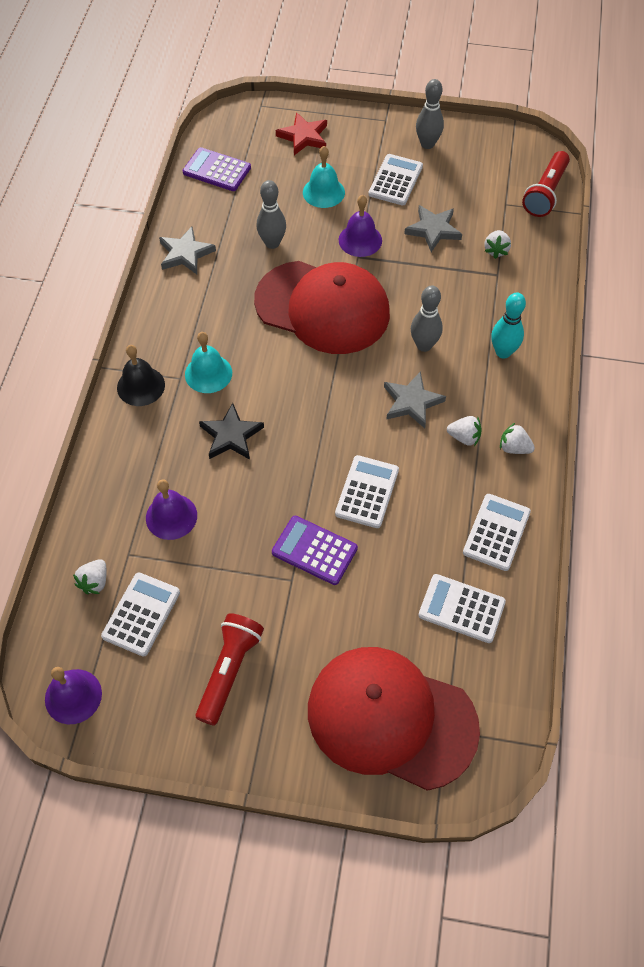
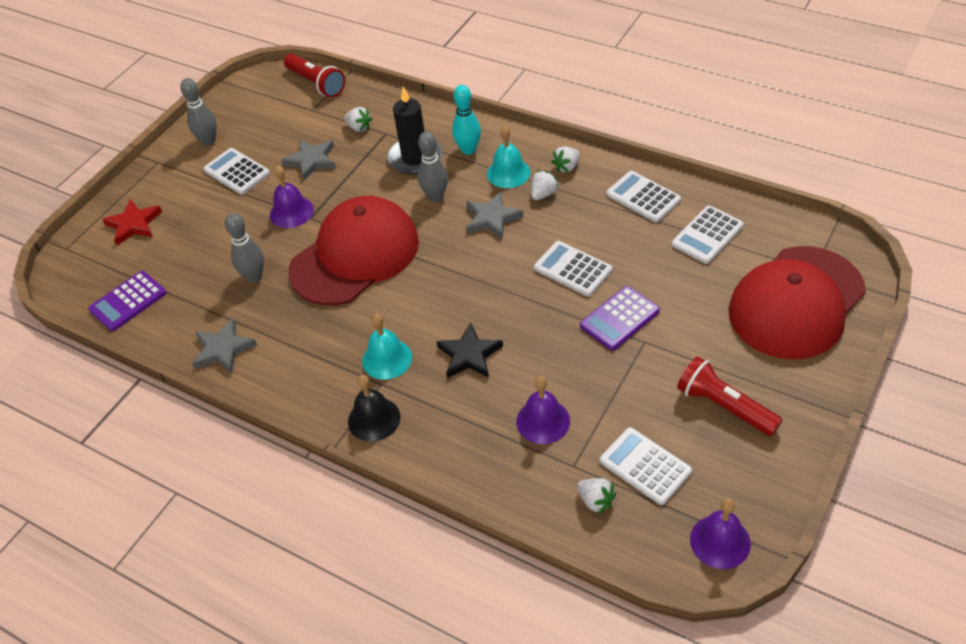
camera: 65 degrees left, 10 degrees down
(323, 192) = (216, 225): turquoise bell -> turquoise bell (508, 173)
(472, 311) = (415, 158): none -> black candle

